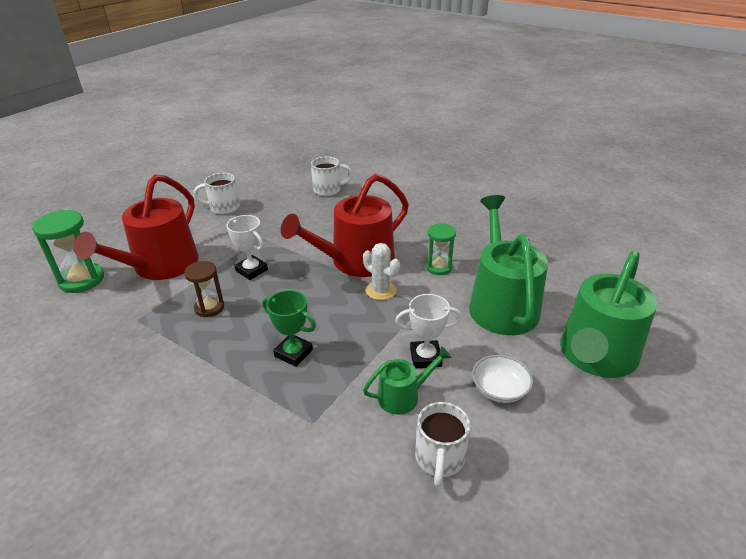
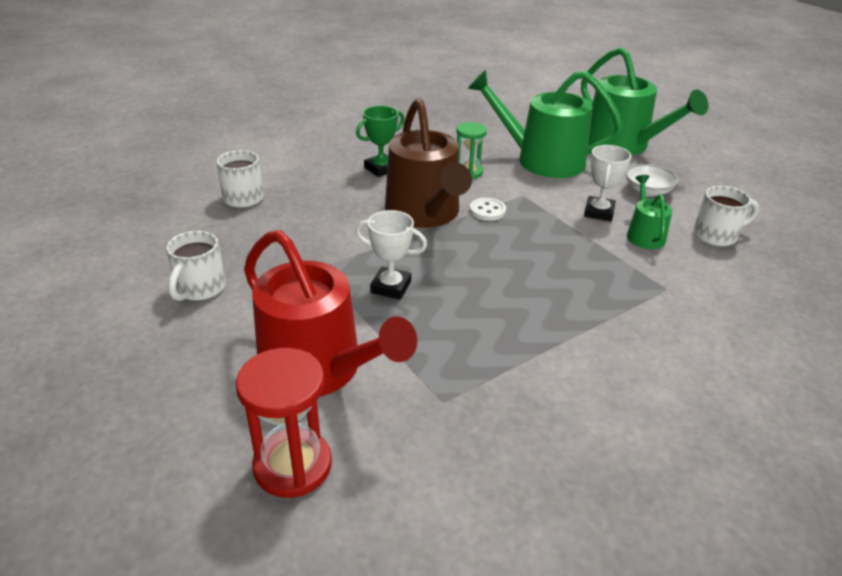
camera: 70 degrees left, 0 degrees up
(82, 280) = (293, 465): green hourglass -> red hourglass
(209, 307) = (451, 332): brown hourglass -> none
(251, 270) = (391, 287): white trophy -> white trophy turned 45 degrees clockwise
(293, 353) = (565, 282): green trophy -> green trophy (381, 169)
(356, 261) = (425, 213): red watering can -> brown watering can
(381, 290) = (487, 211): white cactus -> white button
(439, 459) = (716, 235): white mug -> white mug turned 45 degrees counterclockwise

